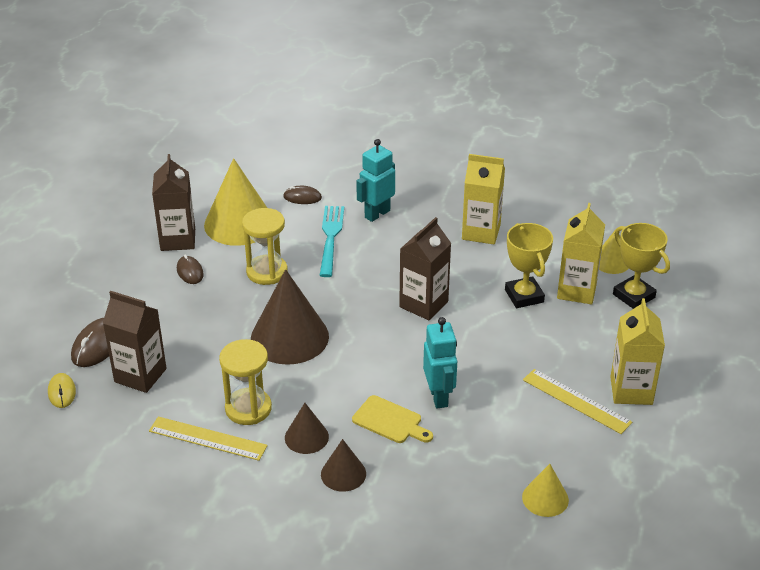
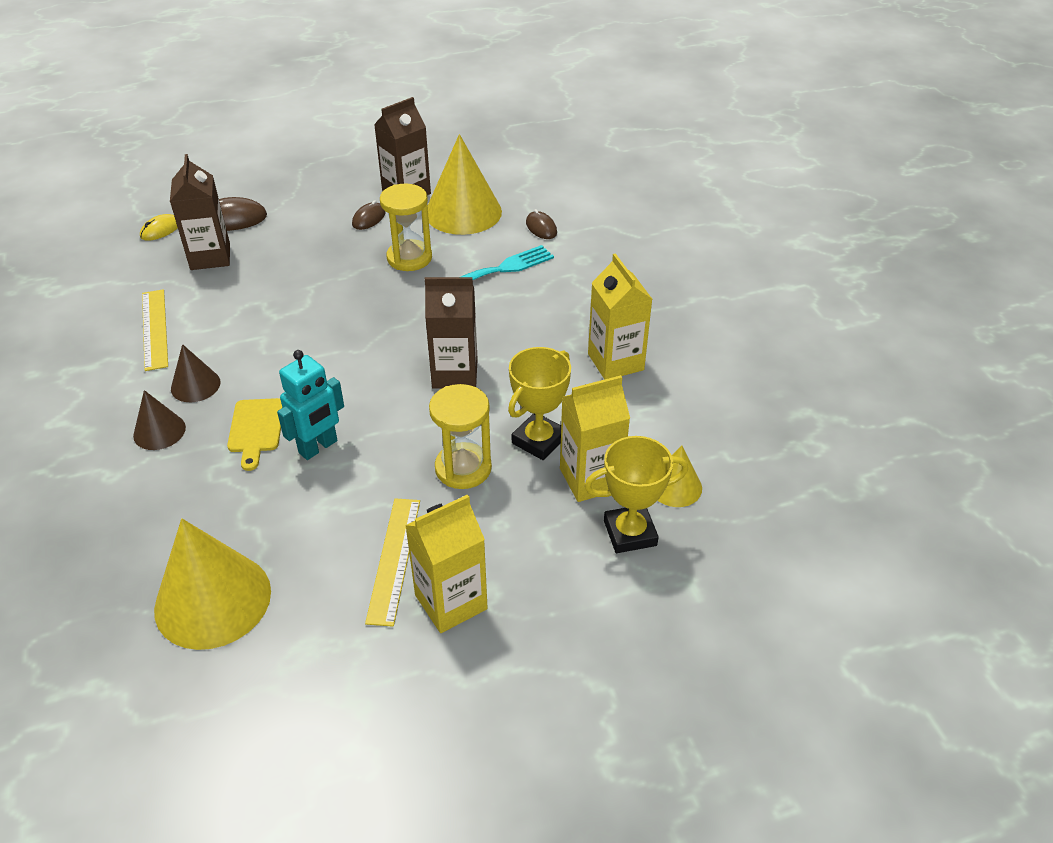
camera: 55 degrees right, 5 degrees up
(248, 408) = (210, 333): yellow hourglass -> yellow hourglass (463, 468)
(289, 337) = (328, 312): brown cone -> none
(377, 214) = (567, 281): turquoise robot -> none
(545, 498) = (213, 600): yellow cone -> yellow cone, size x1.93
(633, 296) = (630, 533): yellow trophy -> yellow trophy turned 60 degrees clockwise

